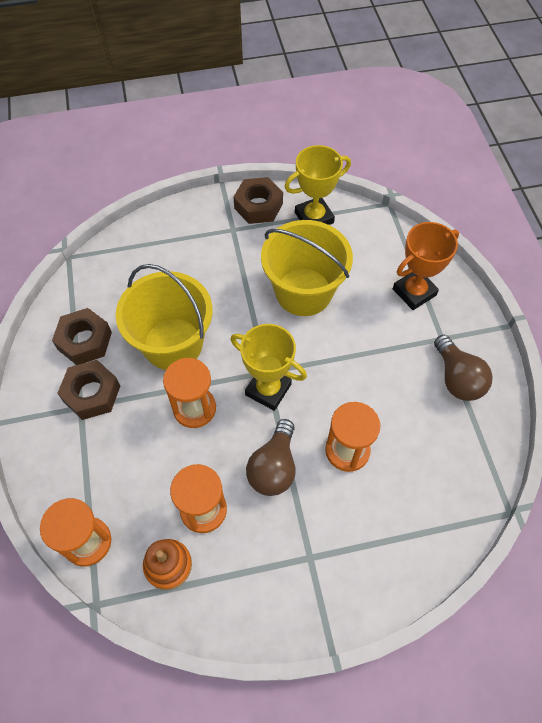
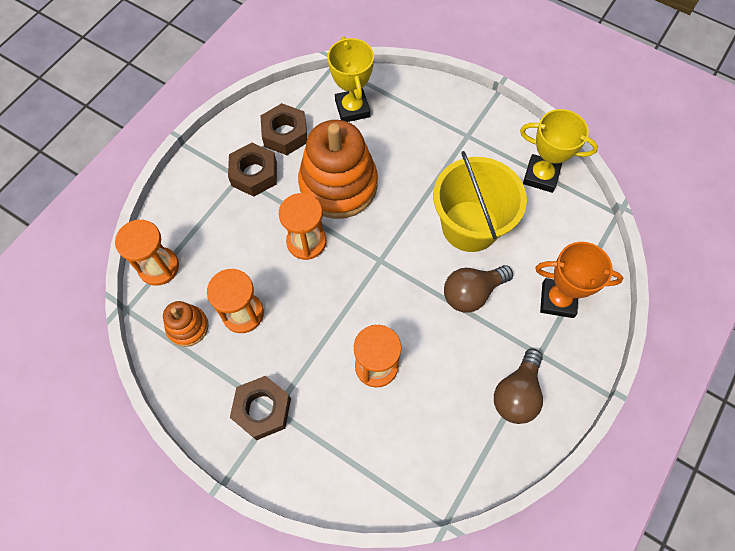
camera: 45 degrees right, 5 degrees up
(173, 344) = (338, 185): yellow bucket -> orange stacking toy
(258, 206) = (506, 132): brown nut -> brown nut (262, 409)
(268, 389) = (368, 273): yellow trophy -> yellow trophy (352, 108)
(274, 467) = (315, 329): brown light bulb -> brown light bulb (472, 293)

